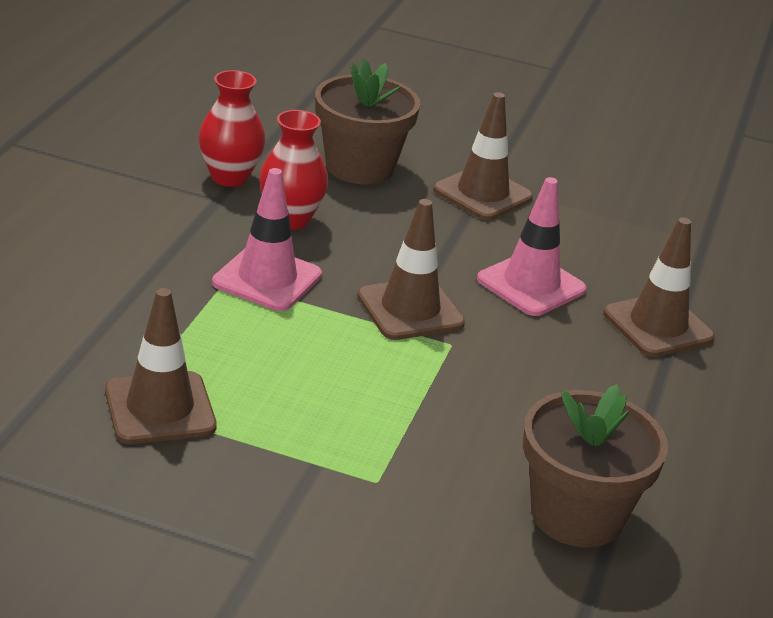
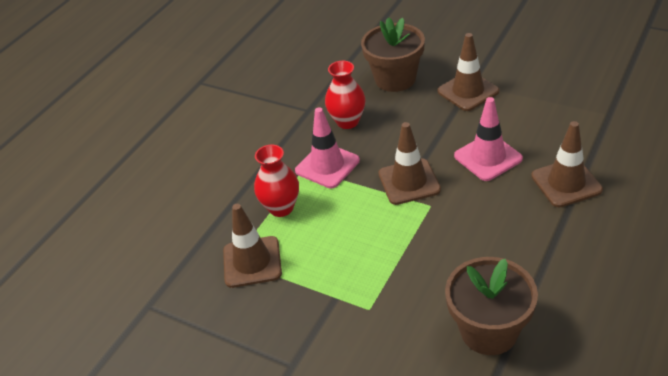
camera: 20 degrees right, 10 degrees up
(229, 177) = (317, 94): red vase -> red vase (281, 208)

